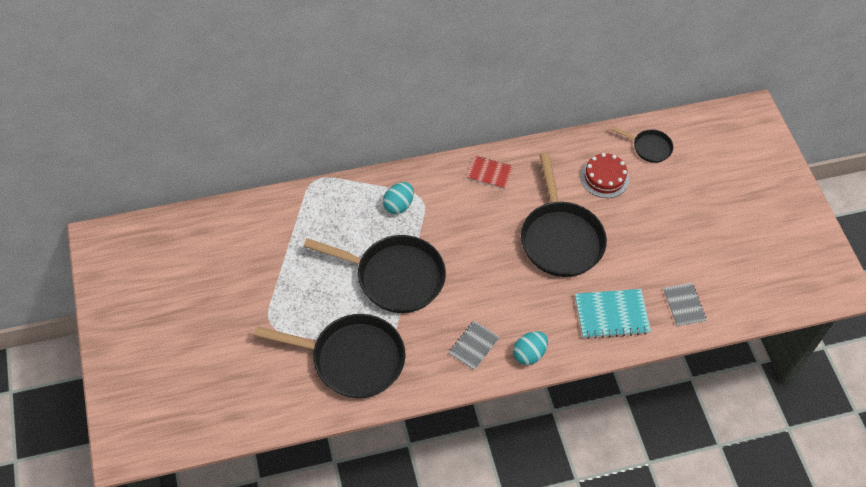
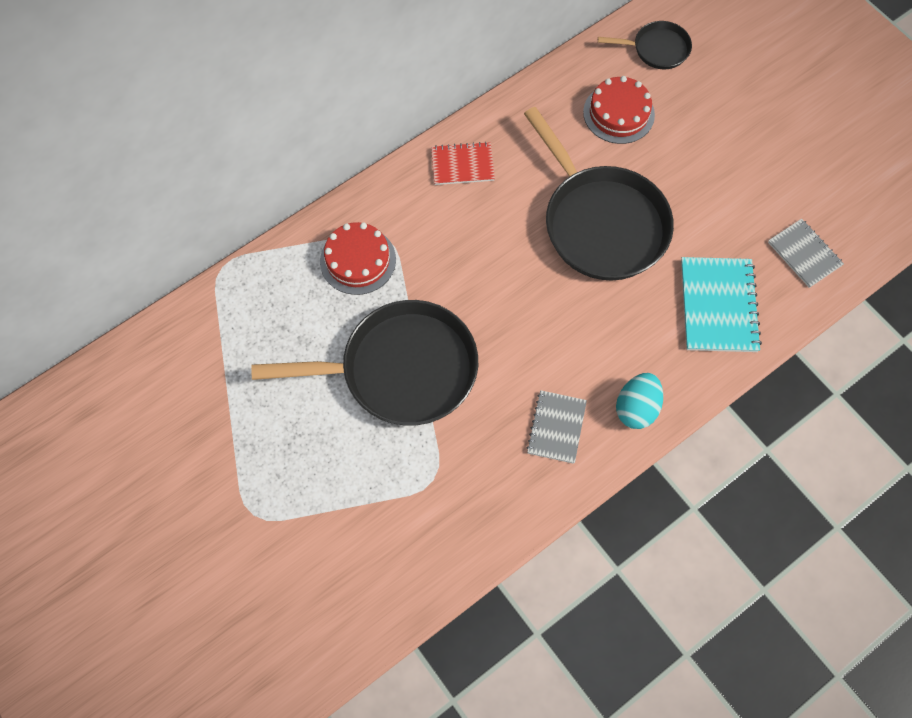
camera: 20 degrees left, 10 degrees up
(352, 359) = (396, 518): black pan -> none
(398, 205) = (358, 260): turquoise egg -> red cake
(611, 315) = (718, 306): turquoise notebook -> turquoise notebook turned 60 degrees counterclockwise

